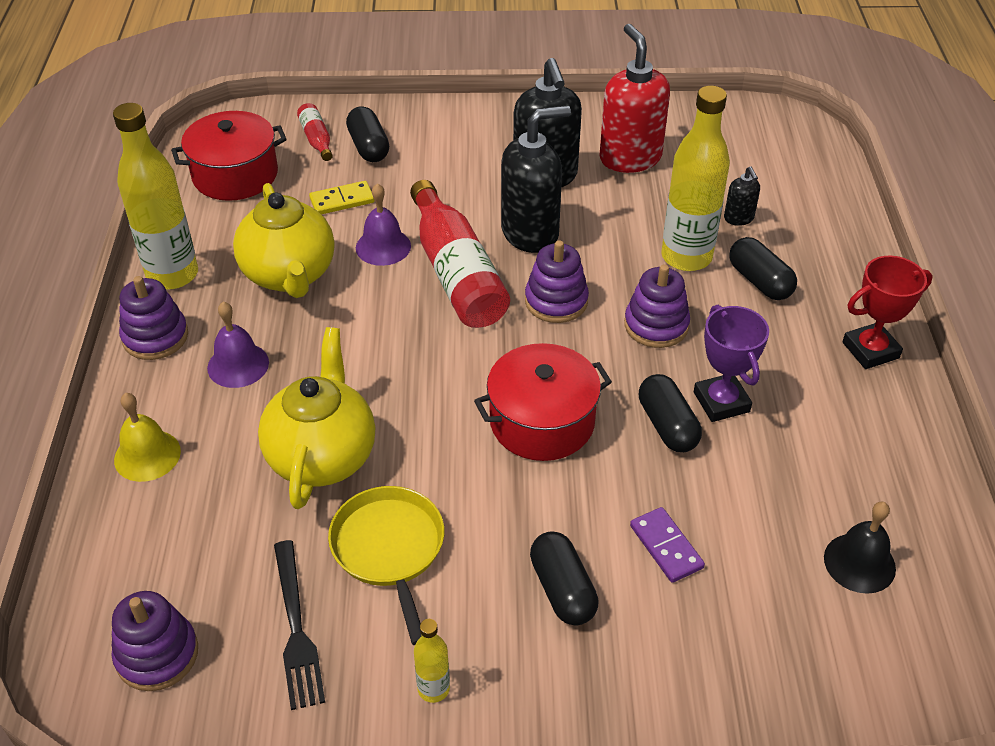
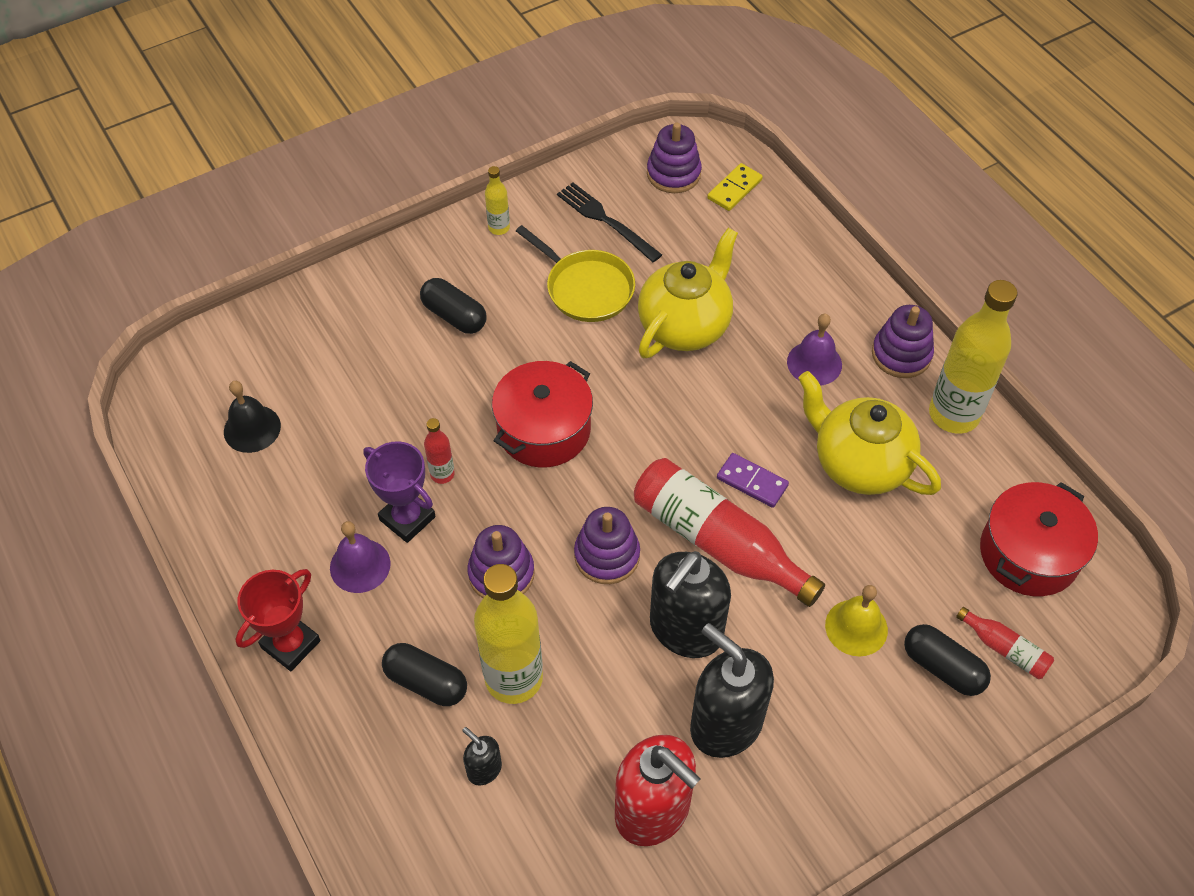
camera: 150 degrees right, 10 degrees up
(147, 455) = (804, 270): yellow bell -> yellow bell (856, 627)
(322, 456) = (685, 326): yellow teapot -> yellow teapot turned 120 degrees counterclockwise
(342, 200) = (897, 575): yellow domino -> yellow domino (734, 189)
(383, 247) = (808, 538): purple bell -> purple bell (360, 565)
(666, 547) = (397, 376): purple domino -> purple domino (752, 482)
(667, 425) = (442, 474): black capsule -> red bottle

